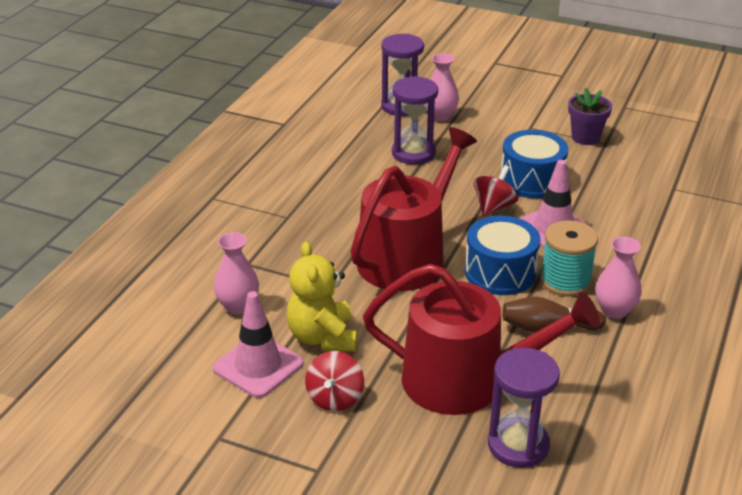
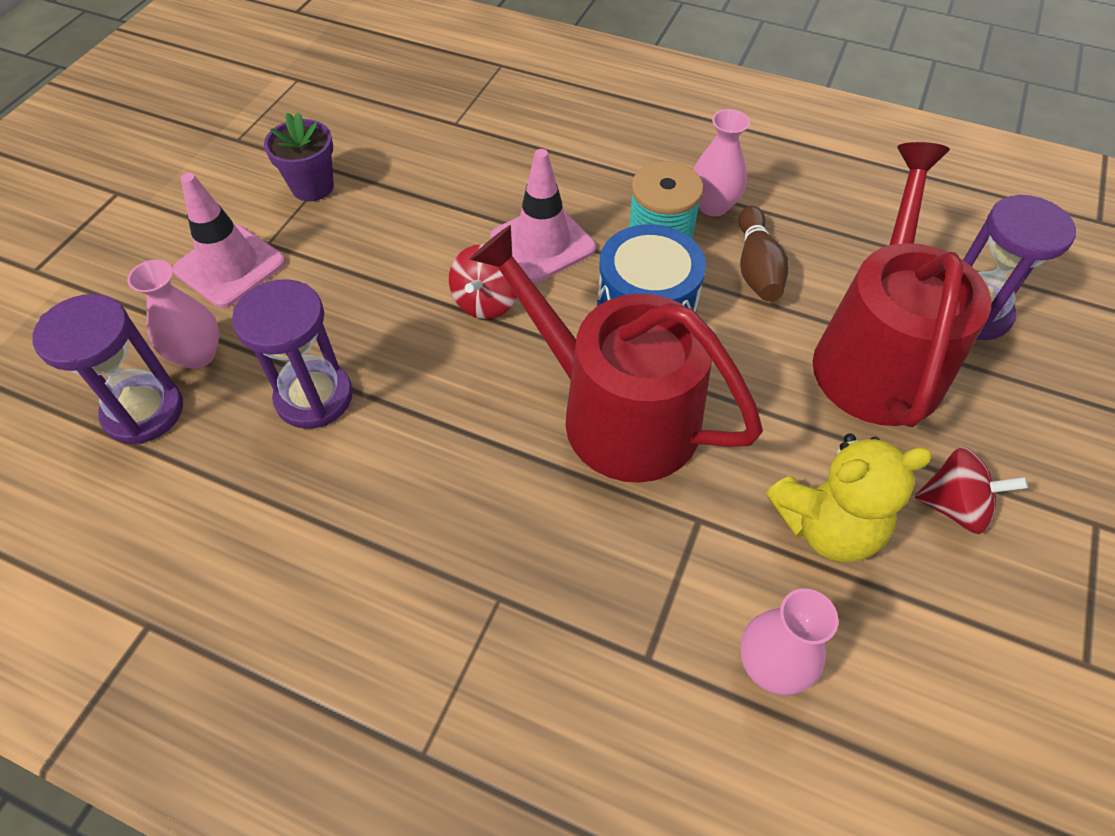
camera: 90 degrees left, 20 degrees up
(258, 366) = (915, 618): pink traffic cone -> pink traffic cone (230, 266)
(494, 207) = (486, 301): red spinning top -> red spinning top turned 105 degrees counterclockwise
(532, 180) = (419, 254): blue drum -> none

